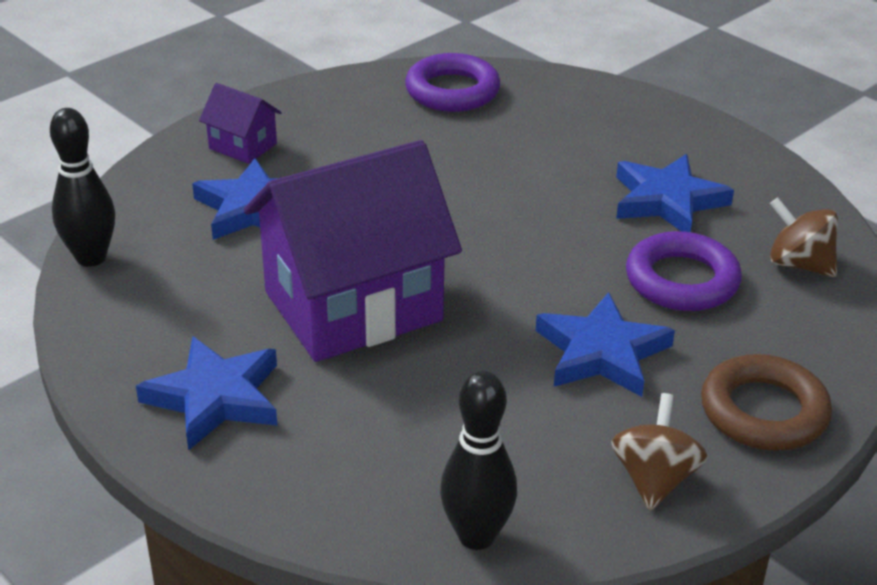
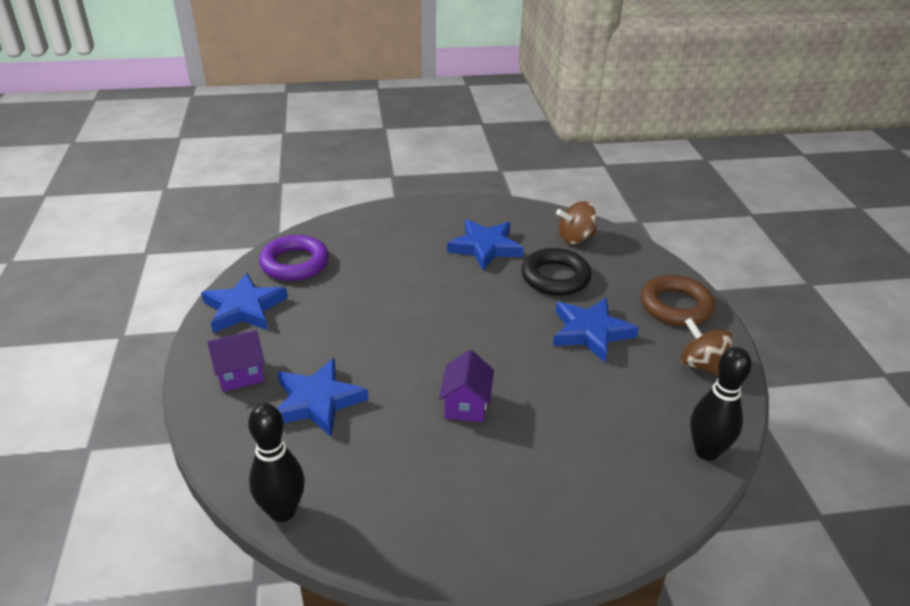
camera: 55 degrees left, 0 degrees up
(215, 398) = (502, 511): blue star -> blue star (244, 308)
(353, 306) = (466, 405): purple house -> purple house, size x0.43
(682, 280) = (555, 277): purple ring -> black ring

